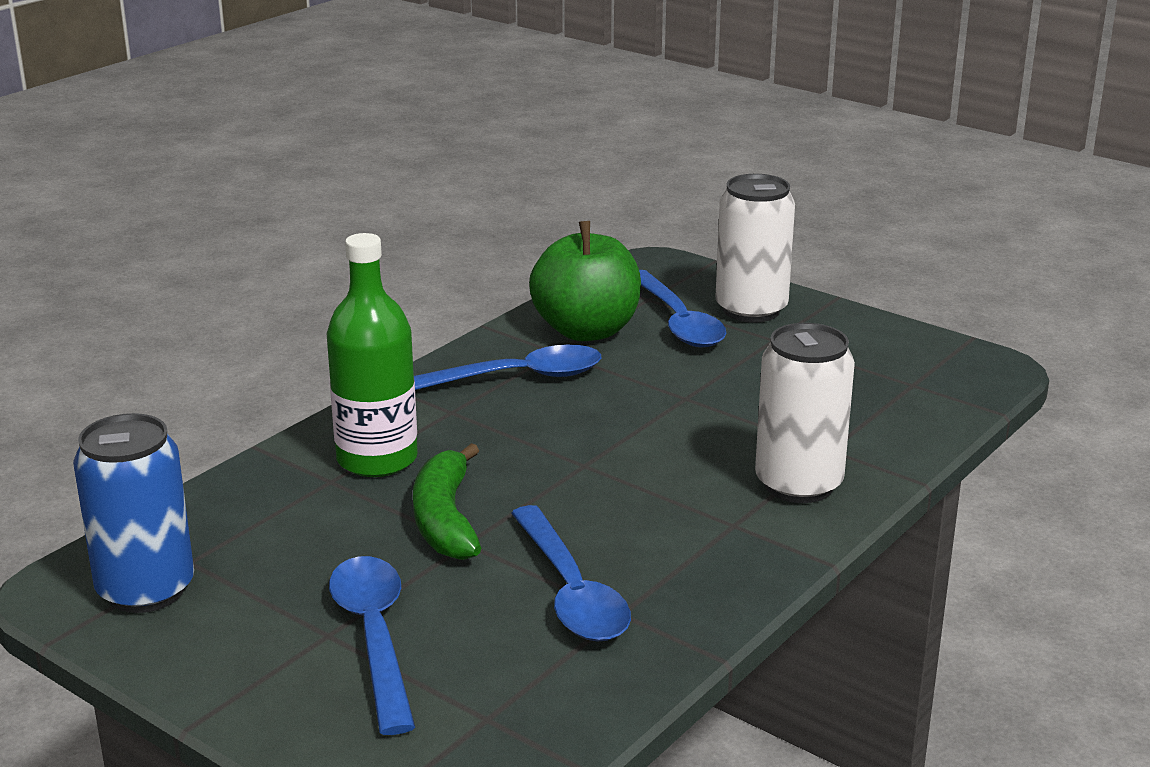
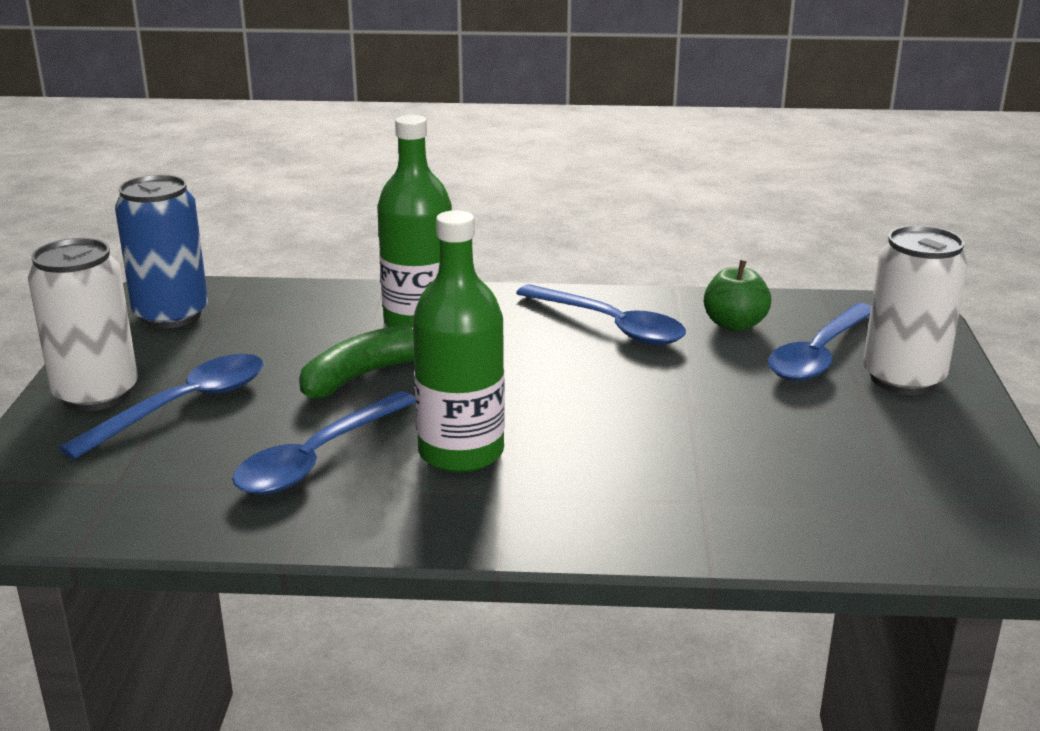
camera: 55 degrees right, 0 degrees up
(586, 330) = (734, 324): green apple -> green apple, size x0.58
(645, 520) = (461, 452): none -> green bottle
(798, 484) = (614, 505): white can -> white can (96, 394)

